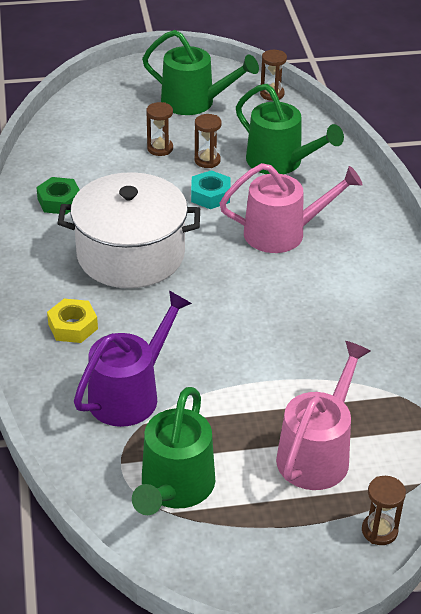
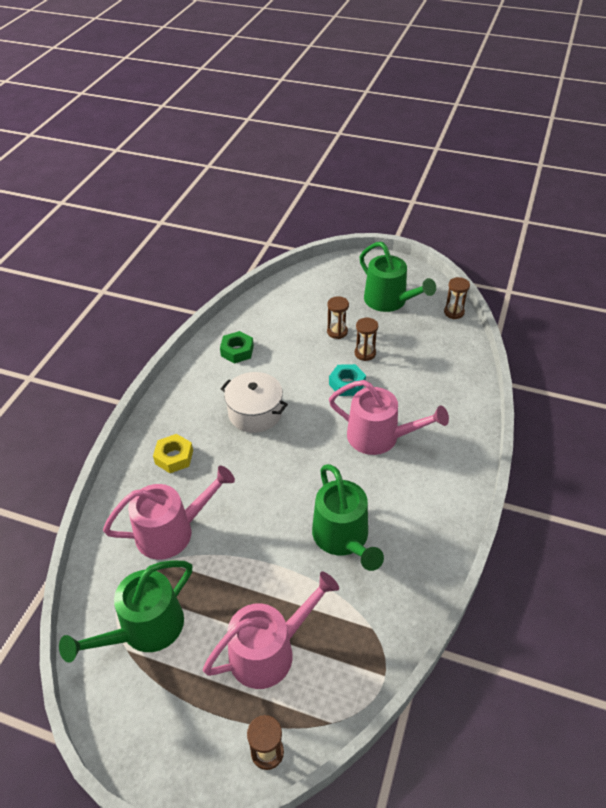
camera: 30 degrees right, 5 degrees up
(130, 394) = (172, 531): purple watering can -> pink watering can
(131, 254) = (255, 413): white pot -> white pot, size x0.63
(280, 162) = (420, 373): green watering can -> green watering can (343, 538)

